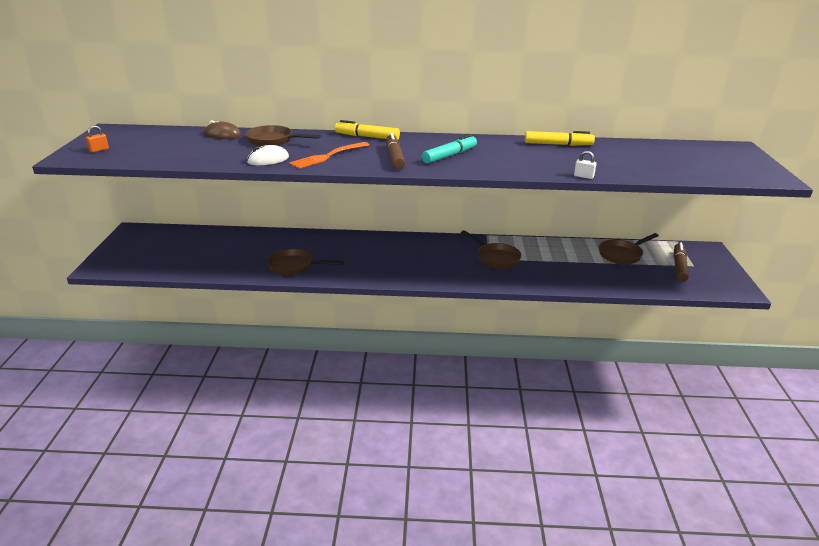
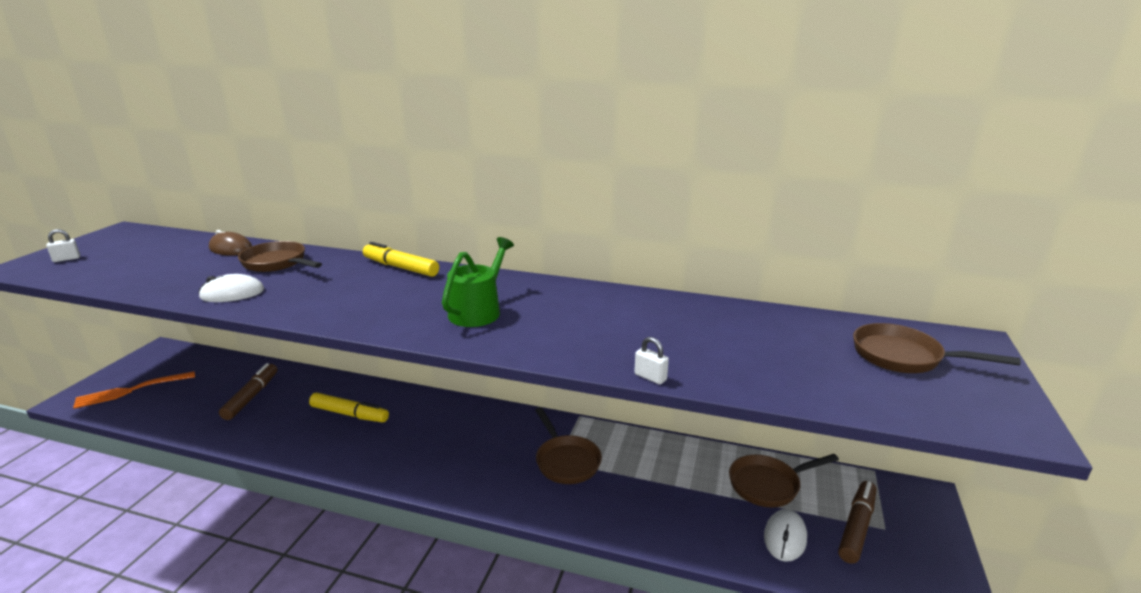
camera: 15 degrees right, 5 degrees down
(99, 150) = (66, 259): orange padlock -> white padlock
(294, 266) = (288, 434): brown pan -> brown pan (903, 357)
(328, 156) = (314, 295): orange fork -> orange fork (132, 390)
(394, 157) = (397, 307): brown marker -> brown marker (251, 397)
(449, 155) = (478, 311): turquoise marker -> green watering can
(558, 144) = (660, 306): yellow marker -> yellow marker (349, 414)
(643, 276) = (785, 537): none -> white mouse

